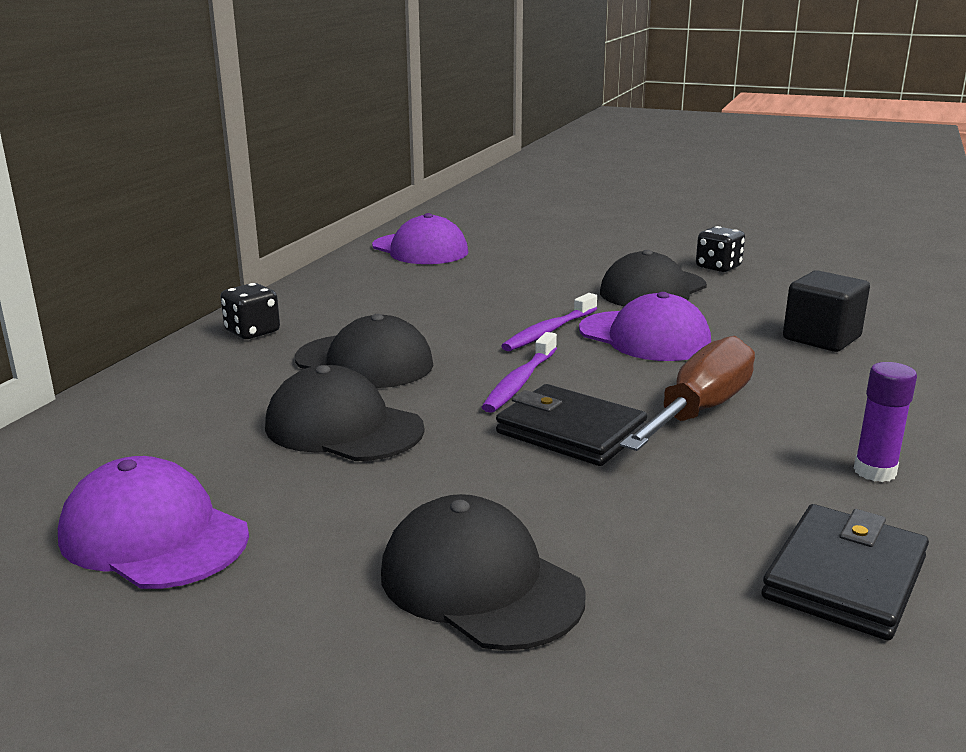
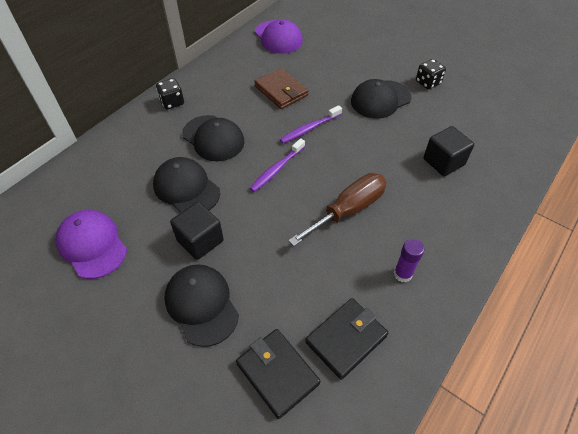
camera: 15 degrees right, 30 degrees up
(417, 491) = (200, 240): none -> black cube
(464, 299) = (281, 91): none -> brown wallet
(570, 432) = (282, 213): black wallet -> black wallet (277, 373)
(644, 337) = (354, 143): purple cap -> none

